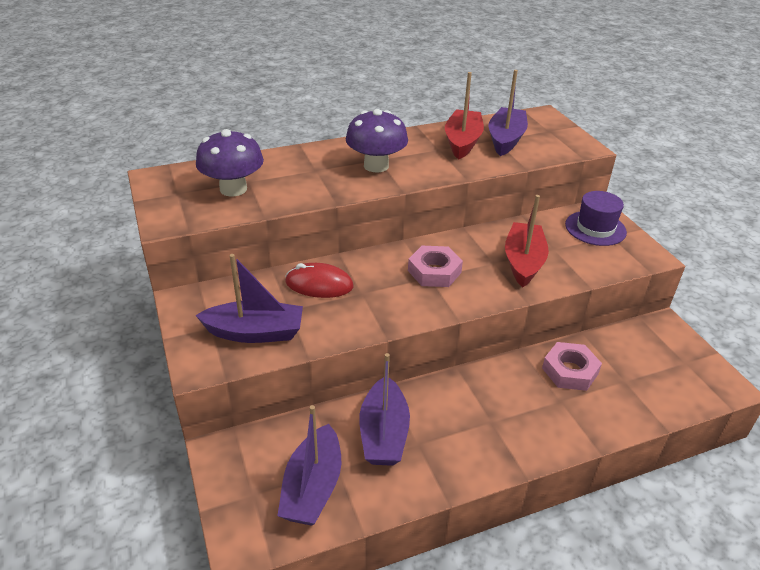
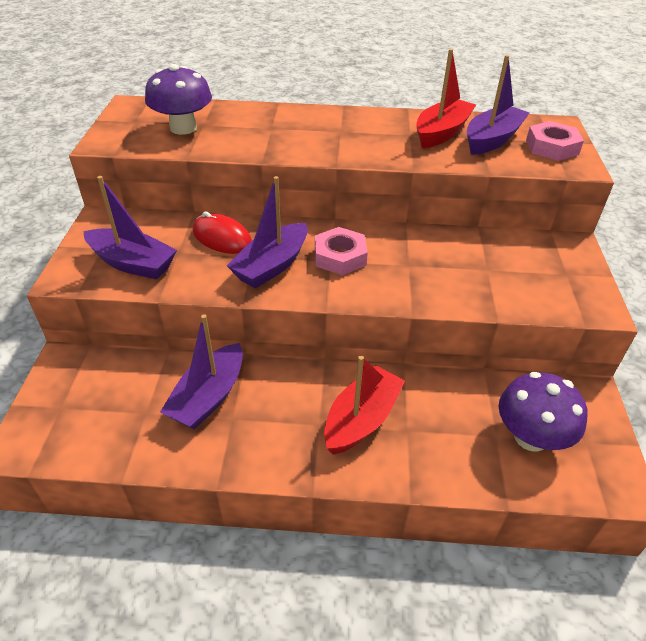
camera: 25 degrees right, 5 degrees up
(312, 487) = (111, 421): purple boat -> purple boat (272, 265)
(376, 166) = (331, 136): purple mushroom -> purple mushroom (530, 437)
(523, 262) = (441, 273): red boat -> red boat (361, 419)
(570, 371) = (440, 404): pink nut -> pink nut (552, 147)
(595, 228) = (554, 261): purple hat -> none

